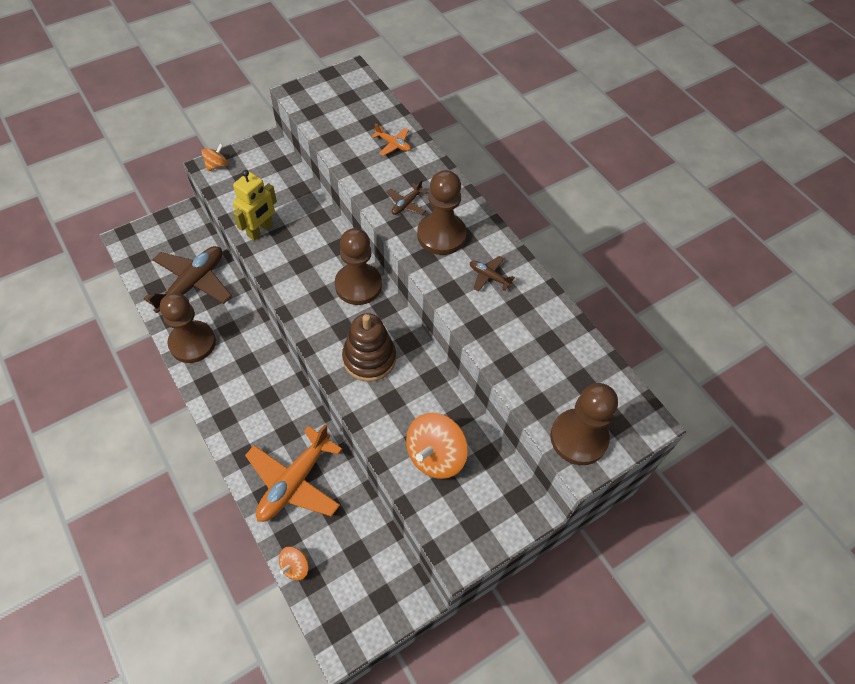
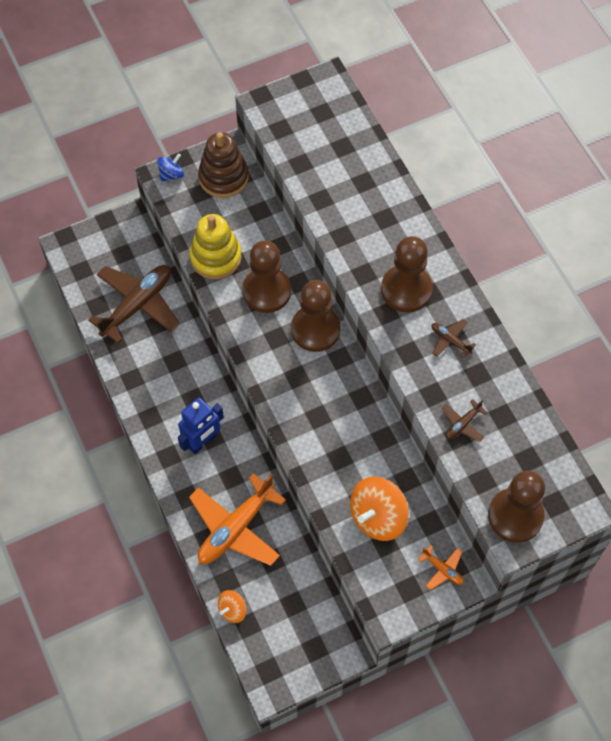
camera: 10 degrees right, 5 degrees up
(192, 343) = (137, 372): brown pawn -> brown pawn (266, 291)
(217, 165) = (171, 174): orange spinning top -> blue spinning top
(258, 401) = (202, 441): none -> blue robot
(260, 230) = (216, 257): yellow robot -> yellow stacking toy
(369, 358) = (321, 411): brown stacking toy -> brown stacking toy (223, 177)
(393, 144) = (365, 176): orange plane -> orange plane (442, 569)
(406, 204) = (373, 250): brown plane -> brown plane (463, 424)

